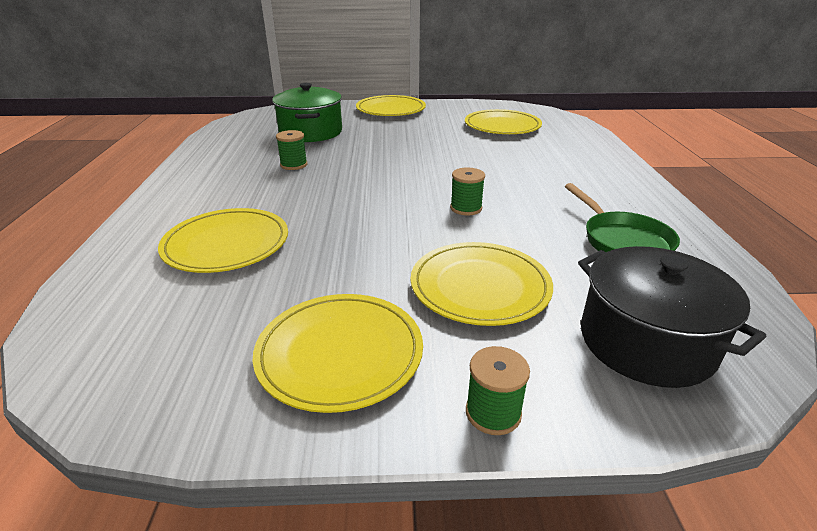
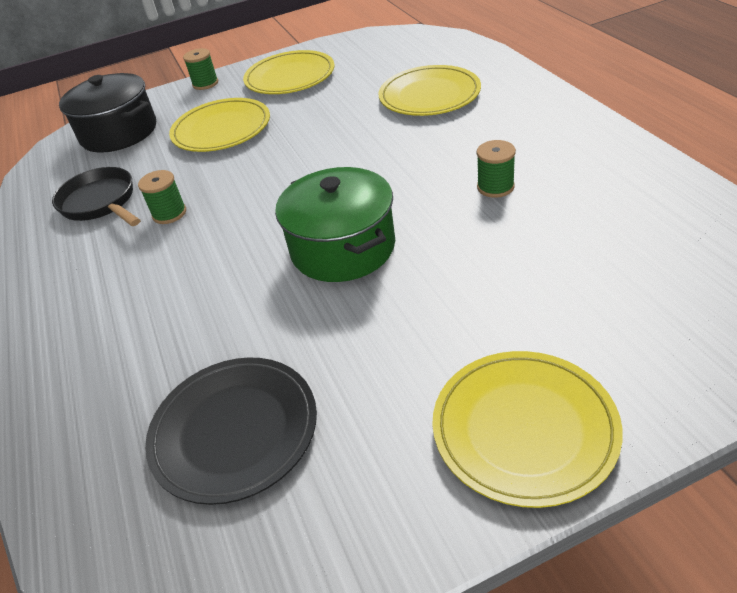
camera: 165 degrees right, 10 degrees up
(310, 132) = (574, 265): green pot -> green pot (343, 248)
(466, 208) = (250, 192): green spool -> green spool (169, 213)
(502, 126) = (234, 431): yellow plate -> black plate
(622, 241) = (101, 203): green pan -> black pan

